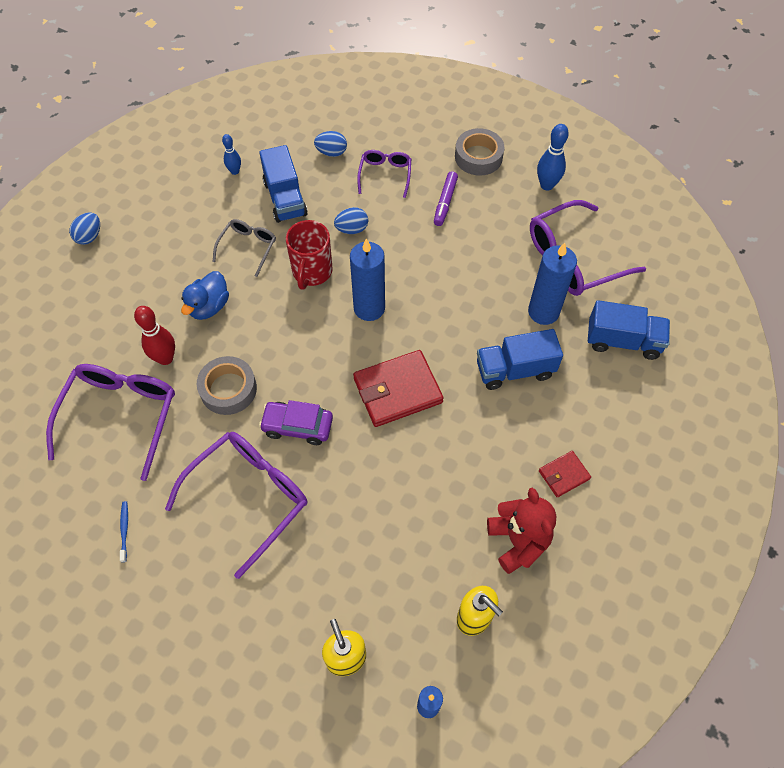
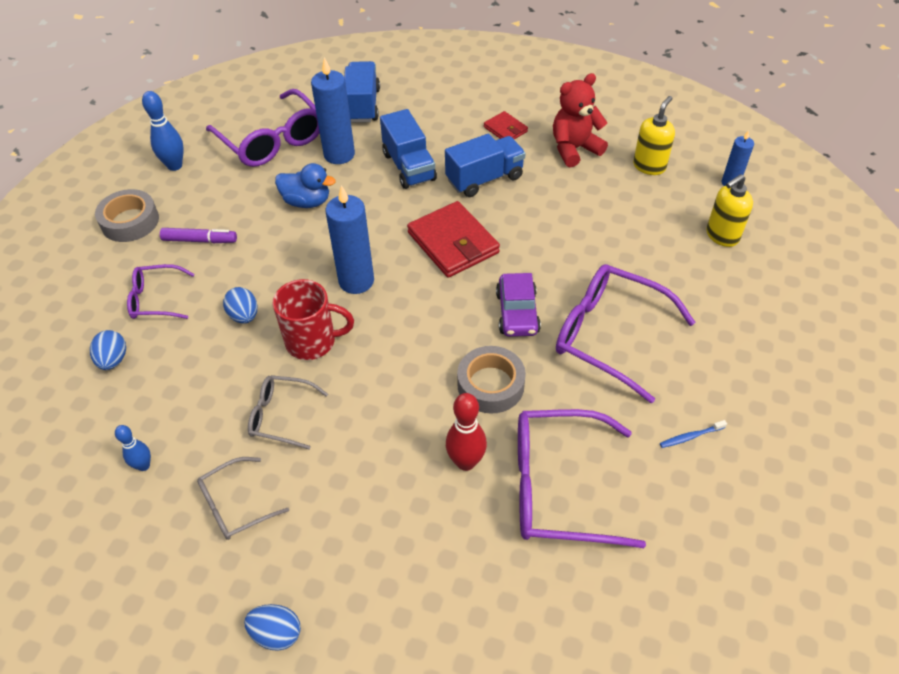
camera: 100 degrees left, 10 degrees down
(185, 219) = (235, 505): none -> grey glasses
(209, 306) = (380, 435): blue duck -> blue duck (307, 202)
(285, 198) = (195, 393): blue truck -> blue truck (484, 179)

